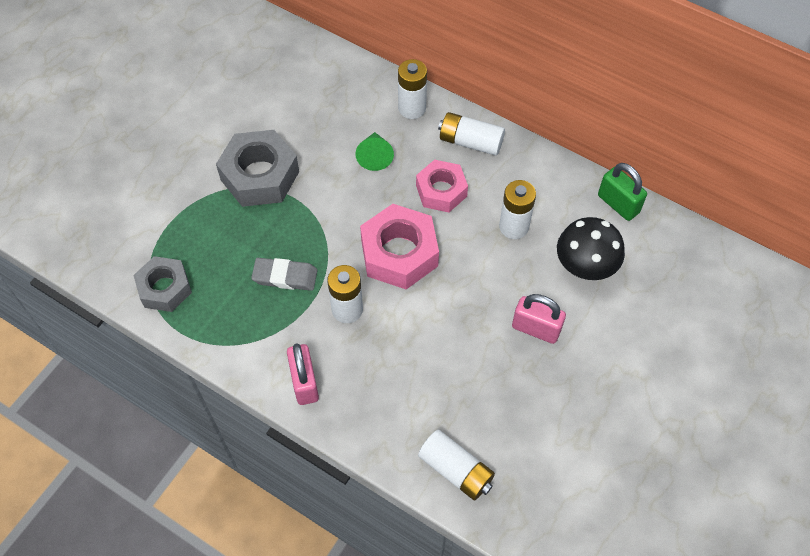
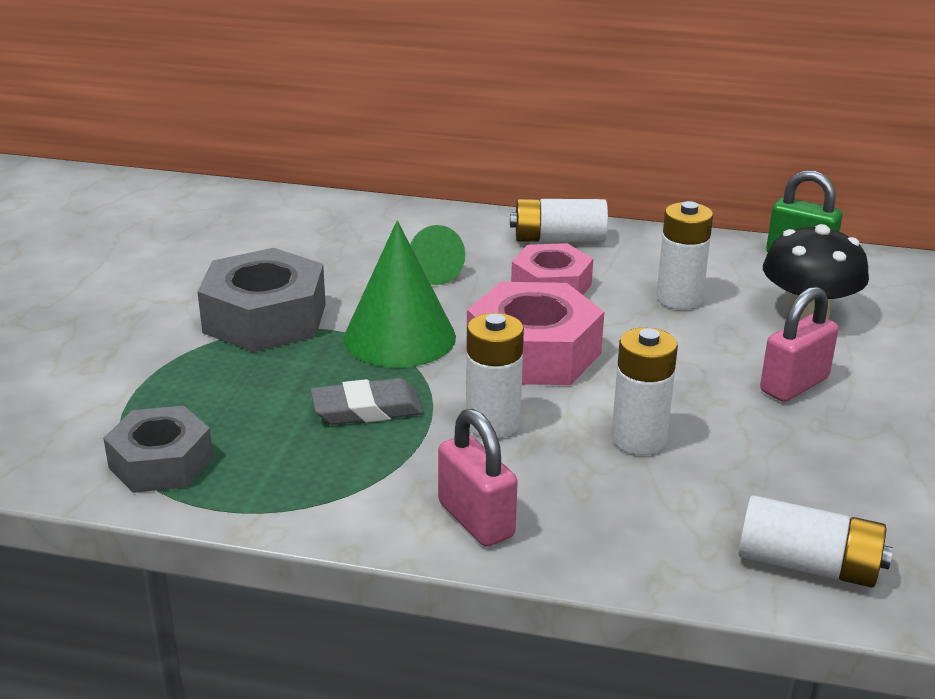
camera: 20 degrees left, 30 degrees down
(329, 216) = (399, 337): none -> green cone
(412, 108) = (455, 225): white battery -> white battery (638, 439)
(536, 329) = (794, 385): pink padlock -> pink padlock turned 45 degrees counterclockwise

